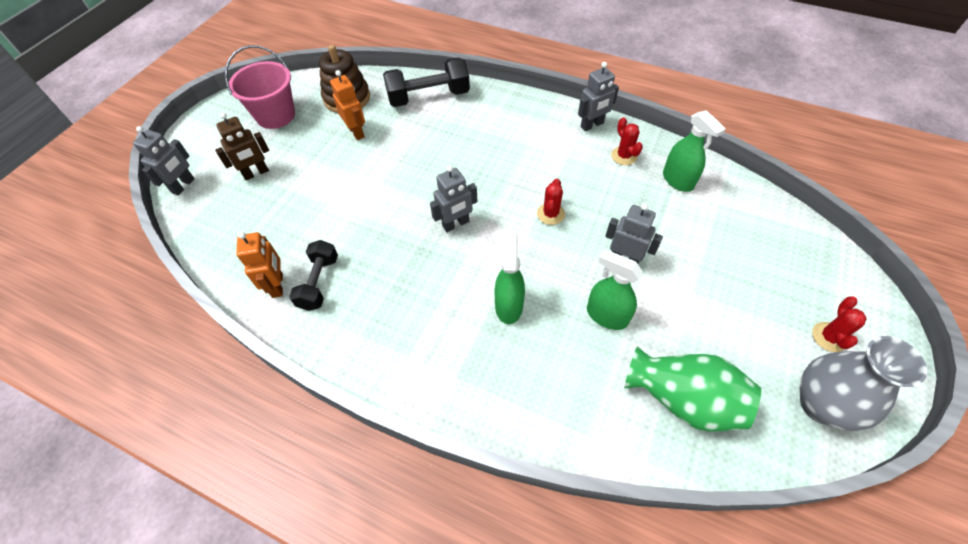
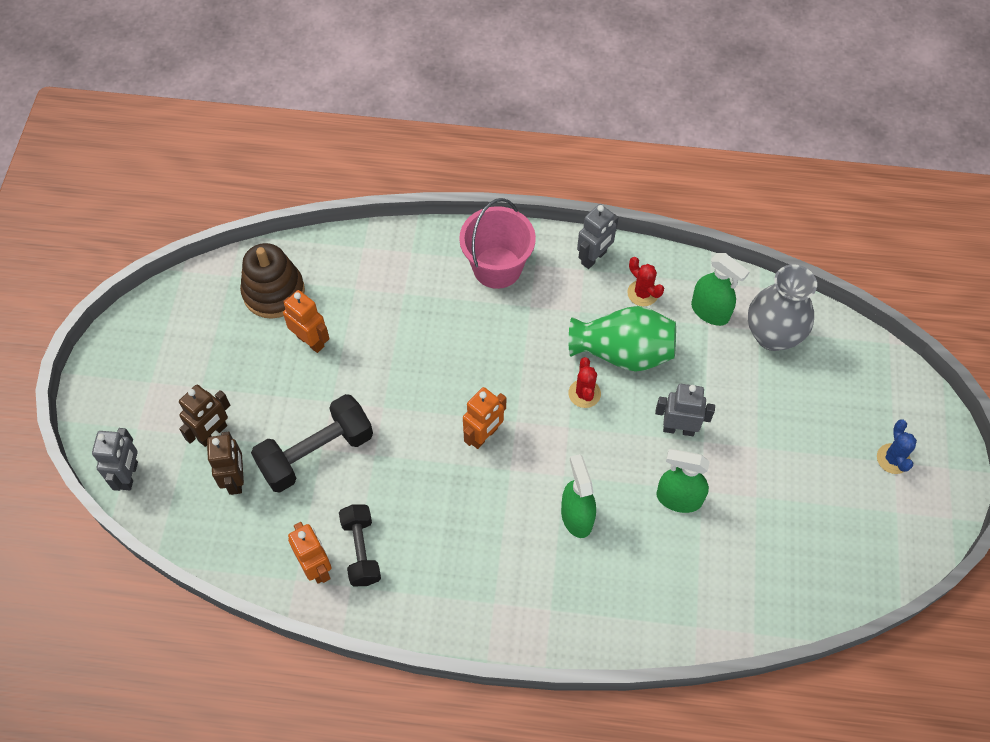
camera: 20 degrees left, 5 degrees up
(254, 207) = (236, 479): none -> brown robot
(275, 115) = (192, 342): pink bucket -> pink bucket (497, 267)
(428, 97) = (379, 264): black dumbbell -> black dumbbell (316, 453)
(456, 224) = (484, 436): grey robot -> orange robot
(683, 399) = (772, 563): green vase -> green vase (623, 353)
(821, 404) = (895, 530): grey vase -> grey vase (772, 335)
(829, 337) = (893, 459): red cactus -> blue cactus

